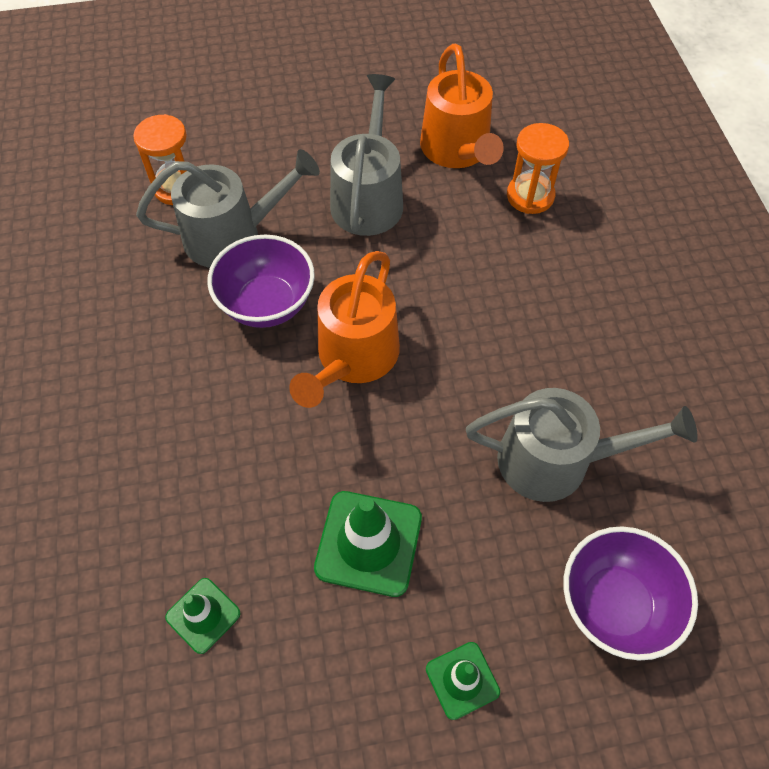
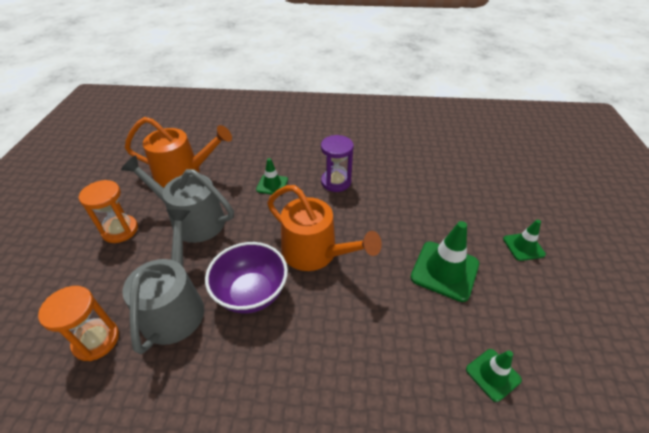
camera: 75 degrees left, 15 degrees down
(476, 265) = (272, 185): none -> green traffic cone
(518, 350) = (336, 182): none -> purple hourglass
(530, 196) = (237, 154): orange hourglass -> orange hourglass (120, 230)
(555, 460) = (404, 185): grey watering can -> none
(614, 604) = (481, 185): purple bowl -> none

